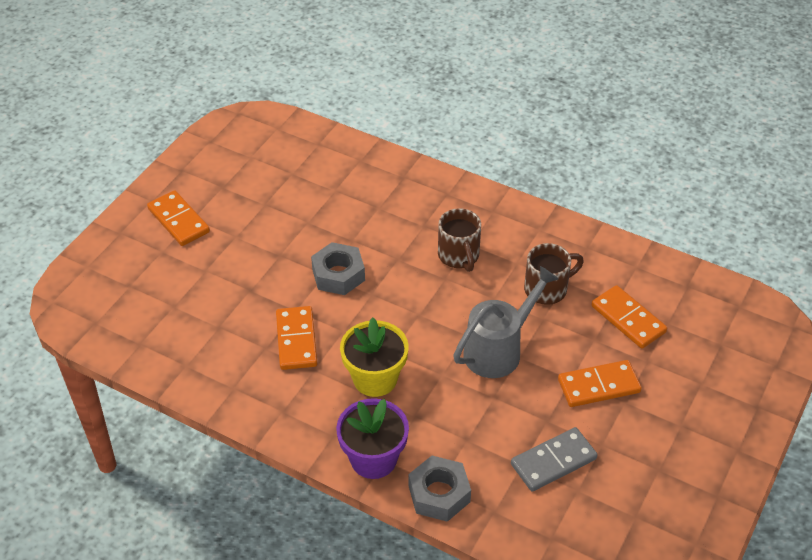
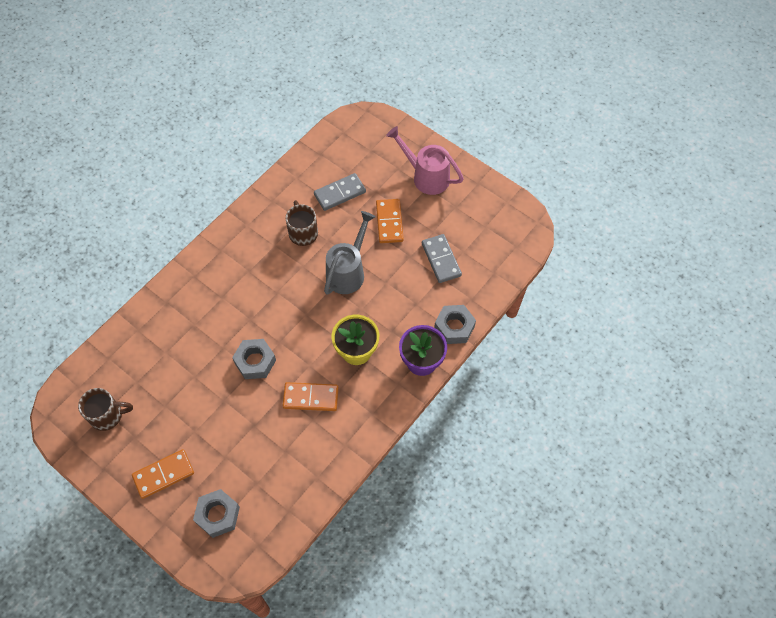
camera: 80 degrees left, 15 degrees up
(132, 278) = (218, 515): none -> grey nut
(459, 256) = (258, 280): brown mug -> brown mug (107, 415)
(499, 350) = (348, 271): grey watering can -> grey watering can turned 60 degrees clockwise
(628, 319) = (340, 193): orange domino -> grey domino
(701, 421) = (426, 176): none -> pink watering can

